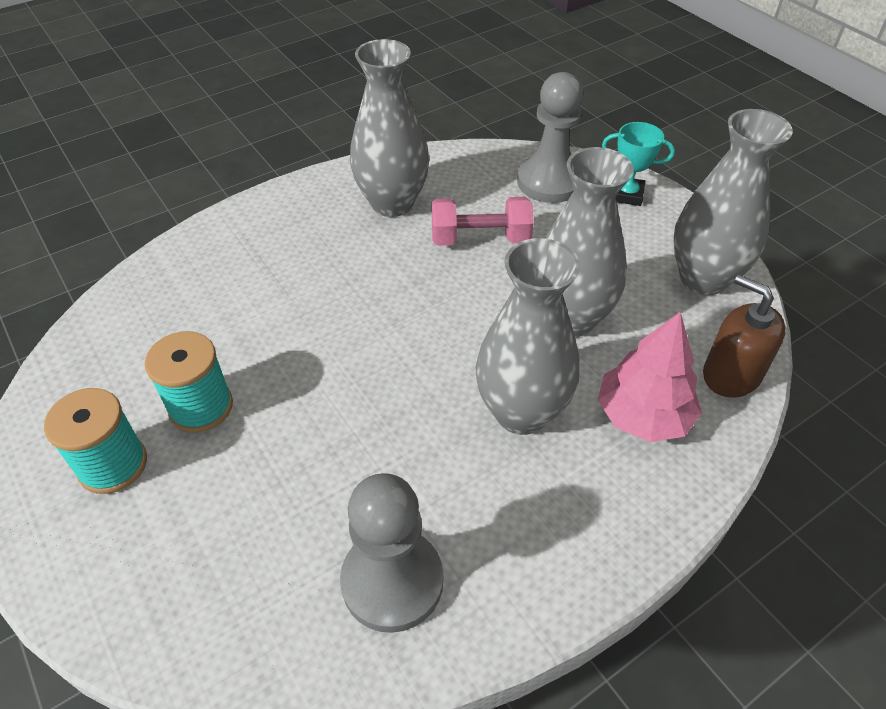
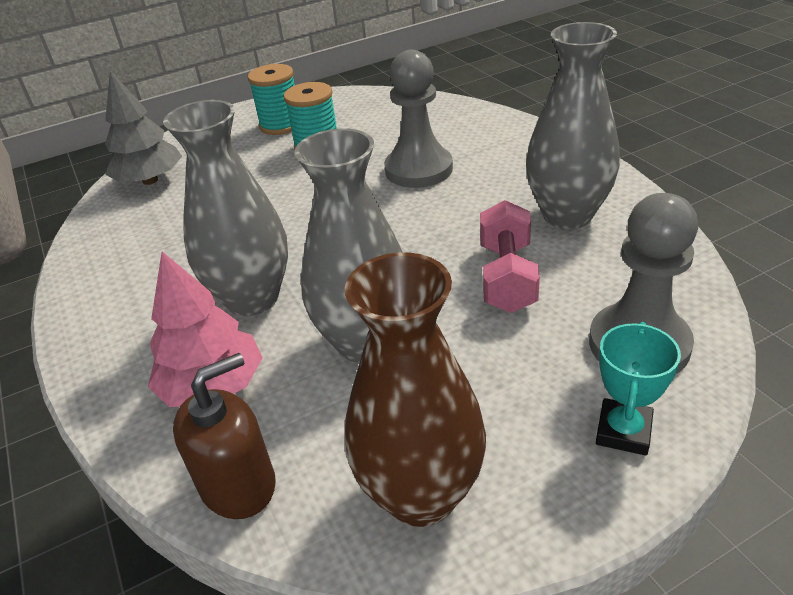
camera: 100 degrees right, 10 degrees down
(243, 617) = (150, 180): none -> grey tree
(392, 581) = (137, 232): grey pawn -> grey pawn (418, 169)
(703, 278) = (421, 494): grey vase -> brown vase

